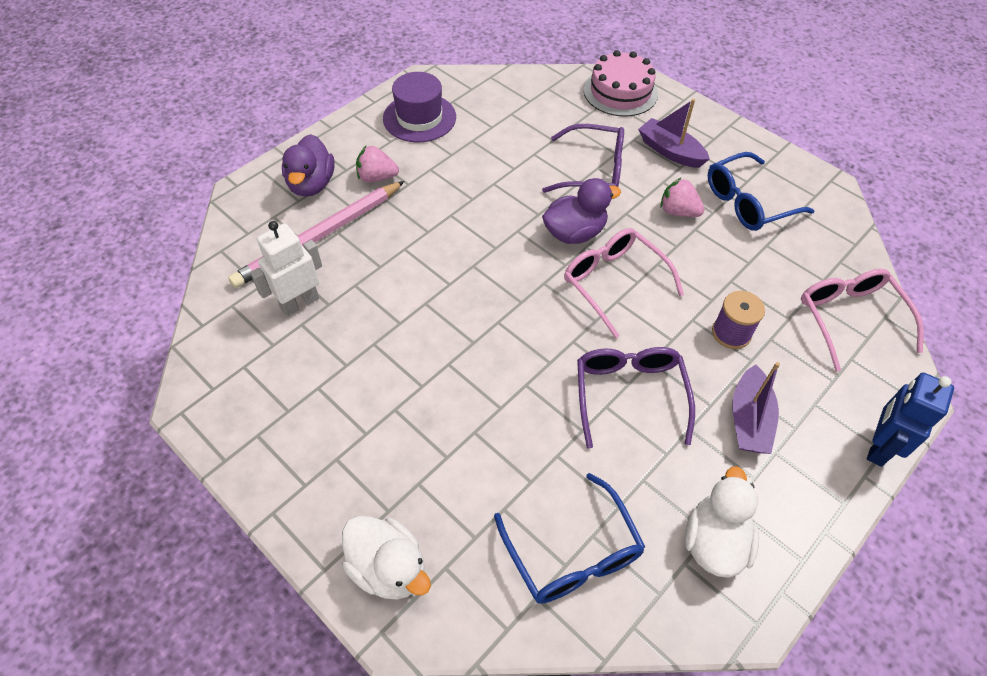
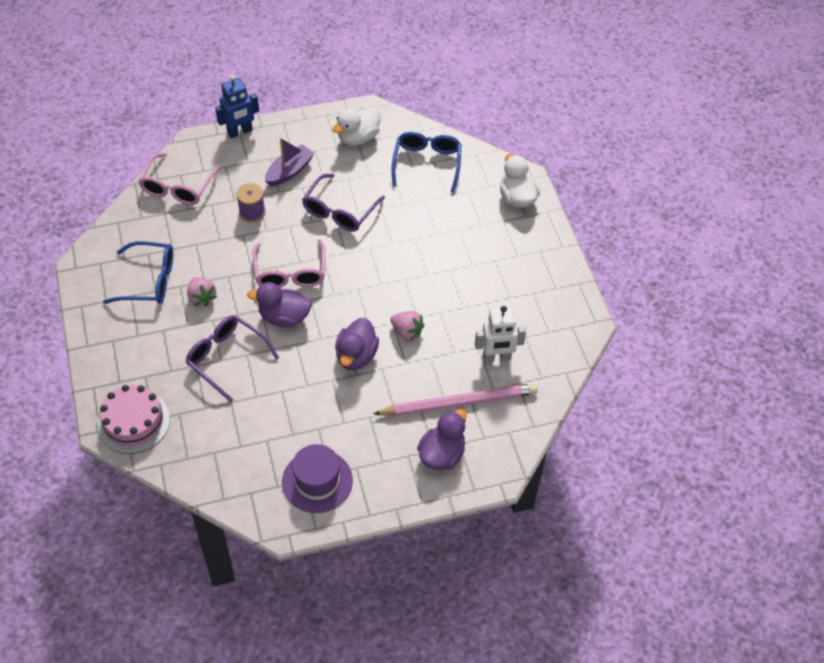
camera: 150 degrees left, 0 degrees up
(377, 177) = (389, 435): pink strawberry -> pink strawberry (407, 332)
(464, 231) = (356, 356): none -> purple duck
(670, 151) = (156, 346): purple boat -> none

